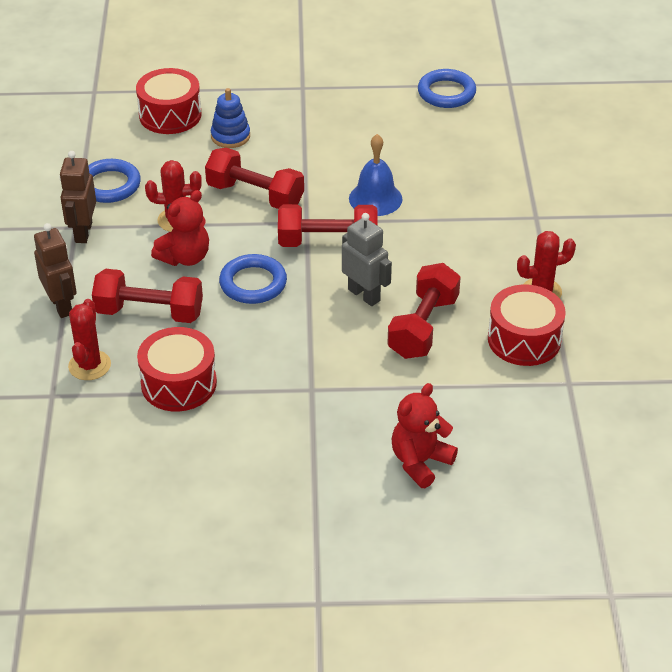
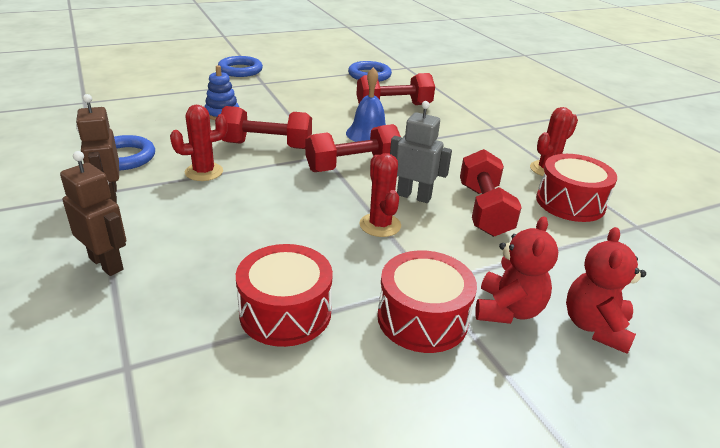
camera: 25 degrees left, 10 degrees down
(89, 365) = (165, 318): red cactus -> red cactus (380, 225)
(149, 312) = (214, 250): red dumbbell -> red dumbbell (394, 106)
(170, 115) = (161, 108): red drum -> red drum (422, 318)
(185, 257) = (227, 198): red teddy bear -> red teddy bear (508, 310)
(253, 283) = (307, 206): blue ring -> blue ring (240, 70)

